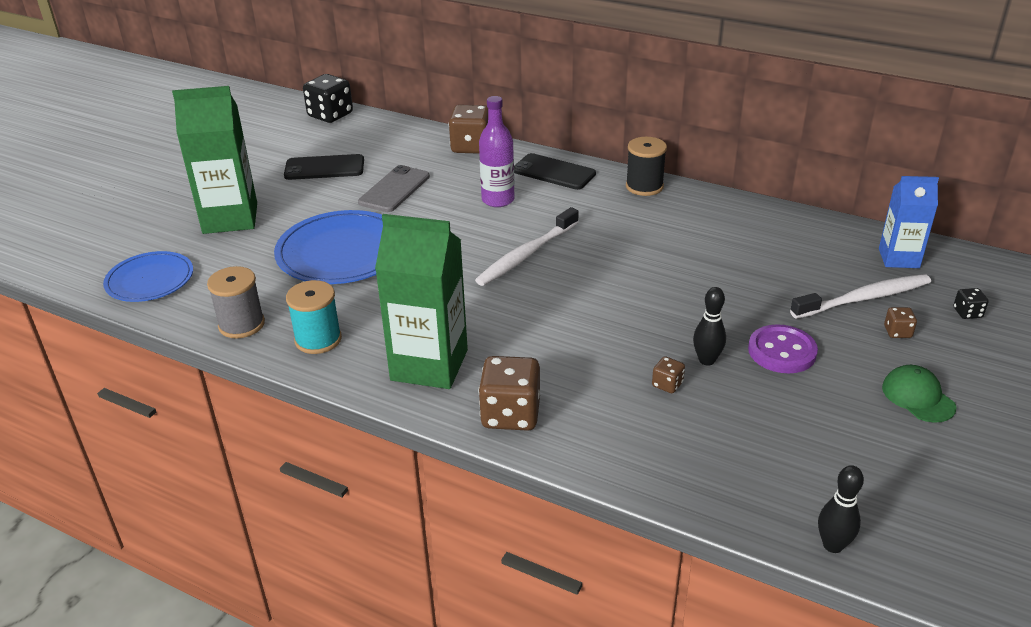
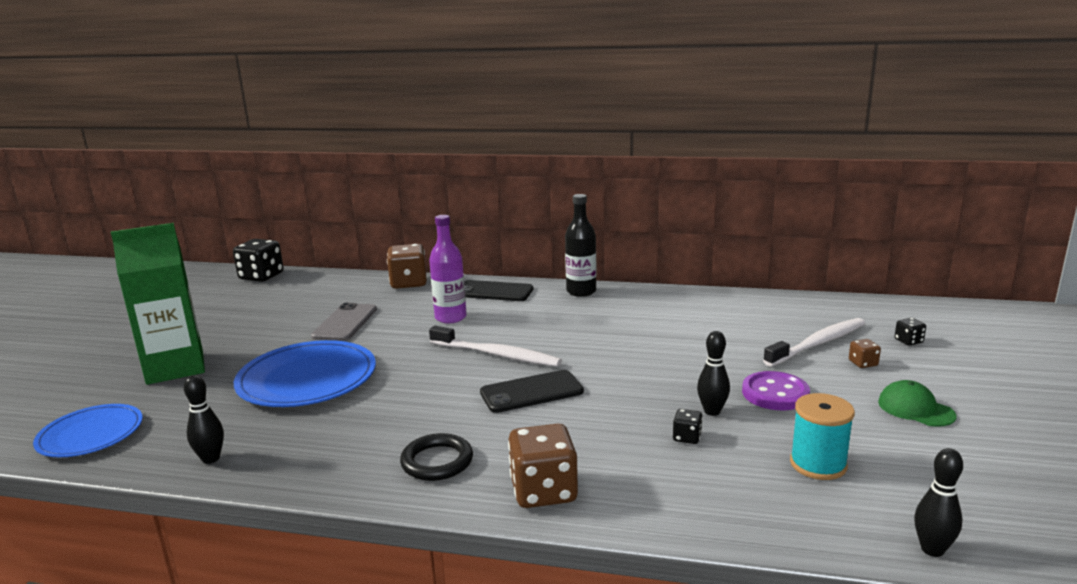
camera: 15 degrees left, 15 degrees down
(241, 324) = (211, 459): grey spool -> black bowling pin
(318, 339) = (304, 458): turquoise spool -> turquoise spool (818, 464)
(324, 168) = (267, 315): black phone -> black phone (531, 392)
(429, 365) = (437, 461): green carton -> black ring
(526, 255) = (497, 355): white toothbrush -> white toothbrush turned 90 degrees counterclockwise
(644, 186) = (581, 291): black spool -> black bottle
(667, 384) = (687, 437): brown dice -> black dice
(899, 258) = (826, 312): blue carton -> none

